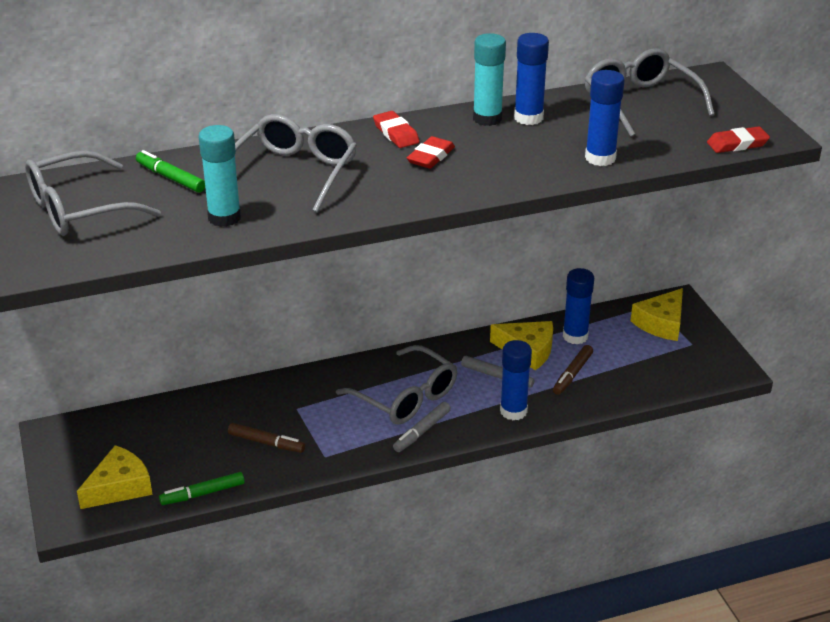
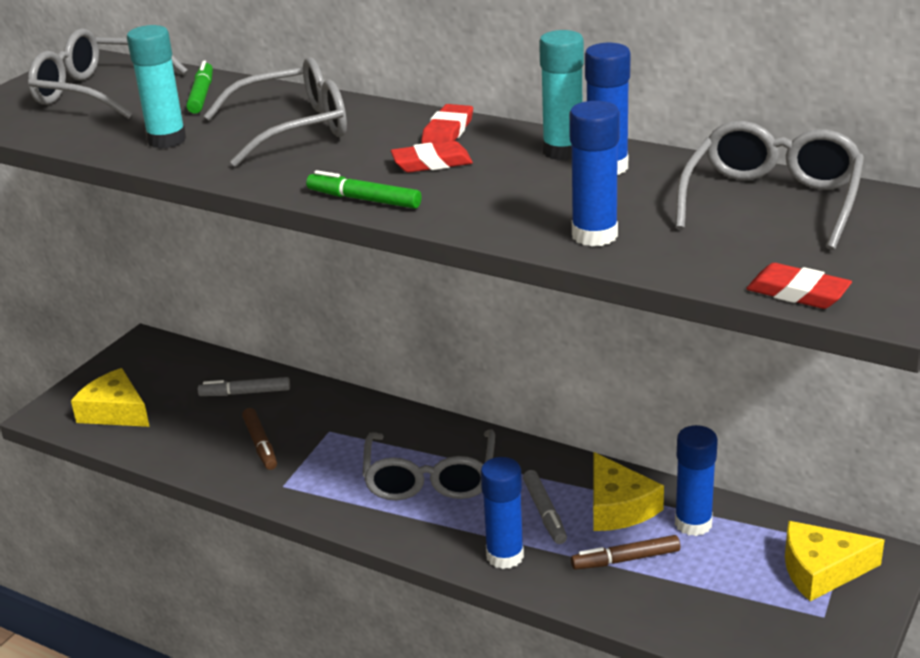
camera: 50 degrees right, 5 degrees down
(119, 487) = (115, 411): yellow cheese -> yellow cheese turned 150 degrees counterclockwise
(203, 493) = (153, 454): green marker -> green marker (364, 199)
(422, 431) = (392, 518): grey marker -> grey marker (245, 393)

